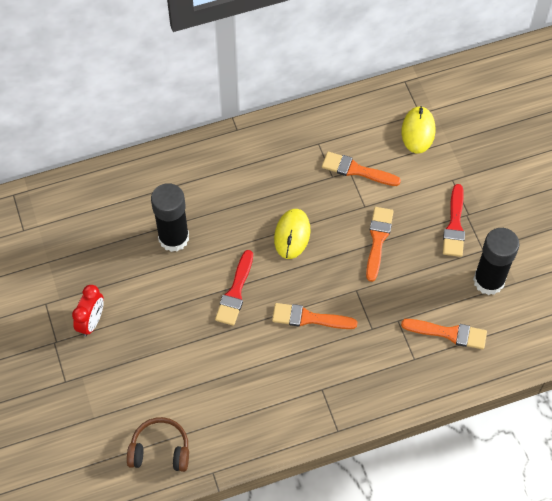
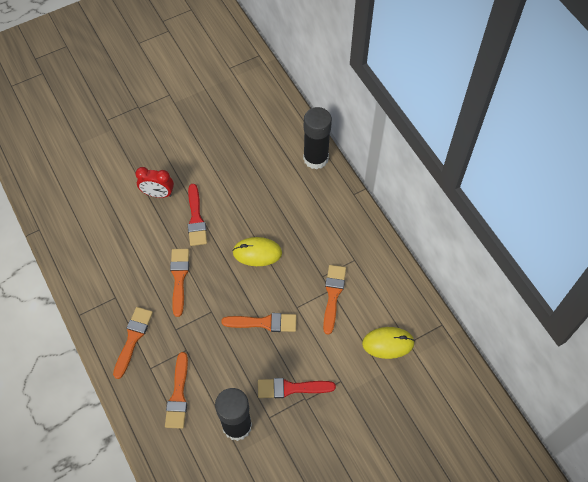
camera: 80 degrees right, 0 degrees up
(92, 322) = (157, 126): red clock -> red clock (158, 194)
(160, 450) = (55, 191): brown headphones -> none
(173, 238) = (239, 166): black glue stick -> black glue stick (315, 158)
(235, 292) = (196, 219): red brush -> red brush turned 105 degrees counterclockwise
(376, 373) = (133, 338): none -> orange brush

